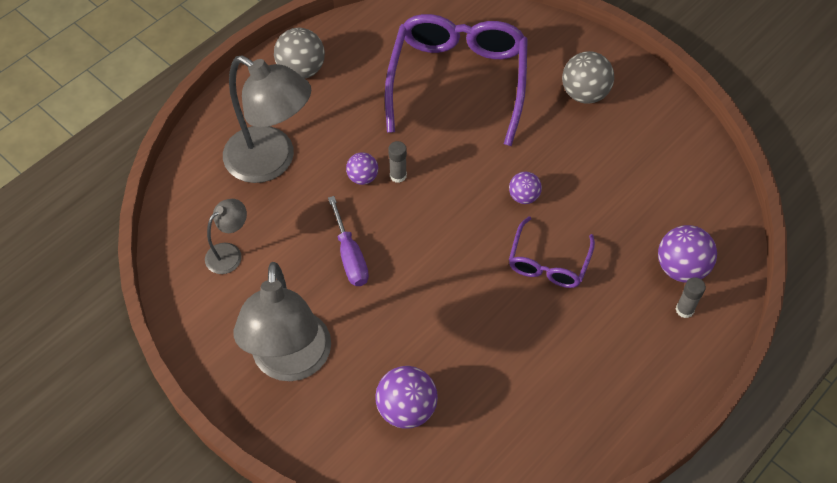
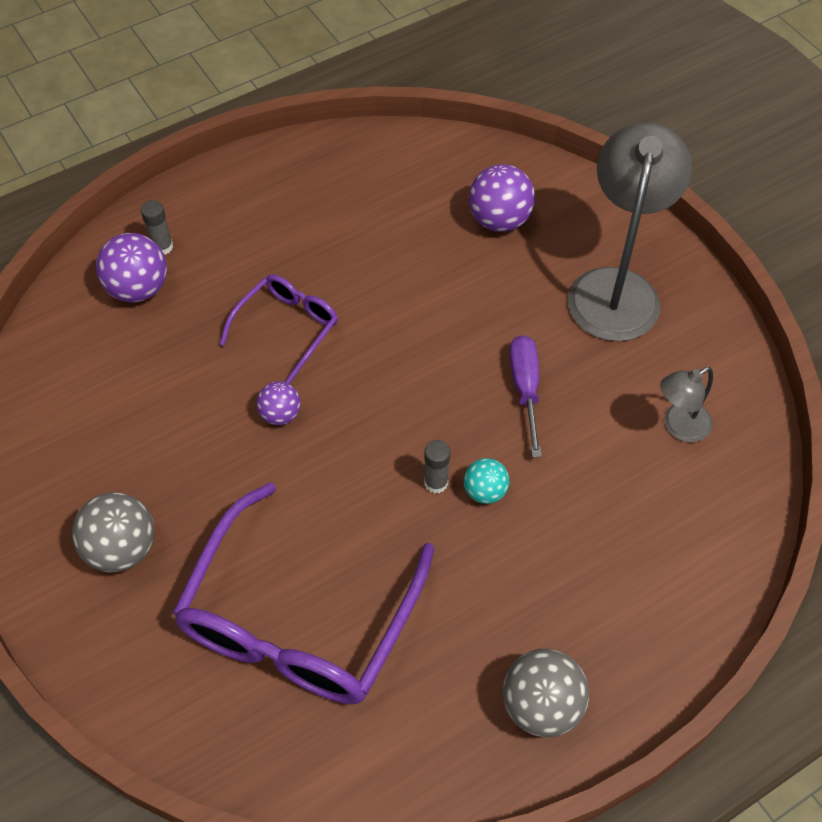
camera: 165 degrees left, 0 degrees up
(271, 162) = (610, 546): grey lamp -> none
(362, 177) = (485, 491): purple ball -> turquoise ball

